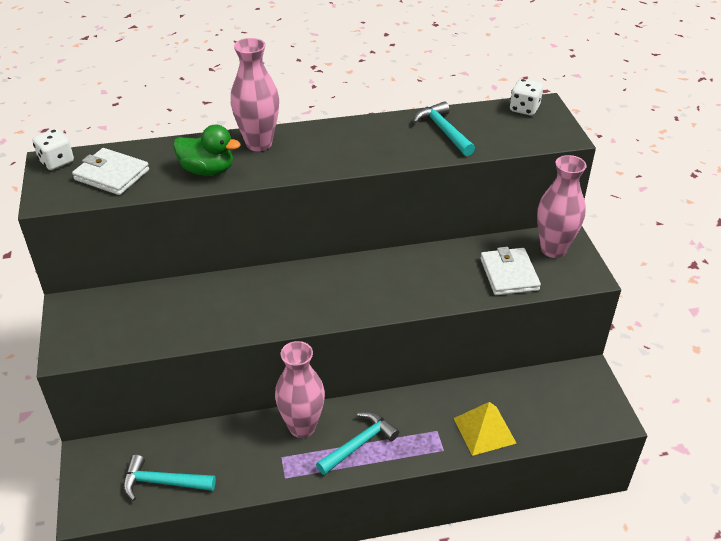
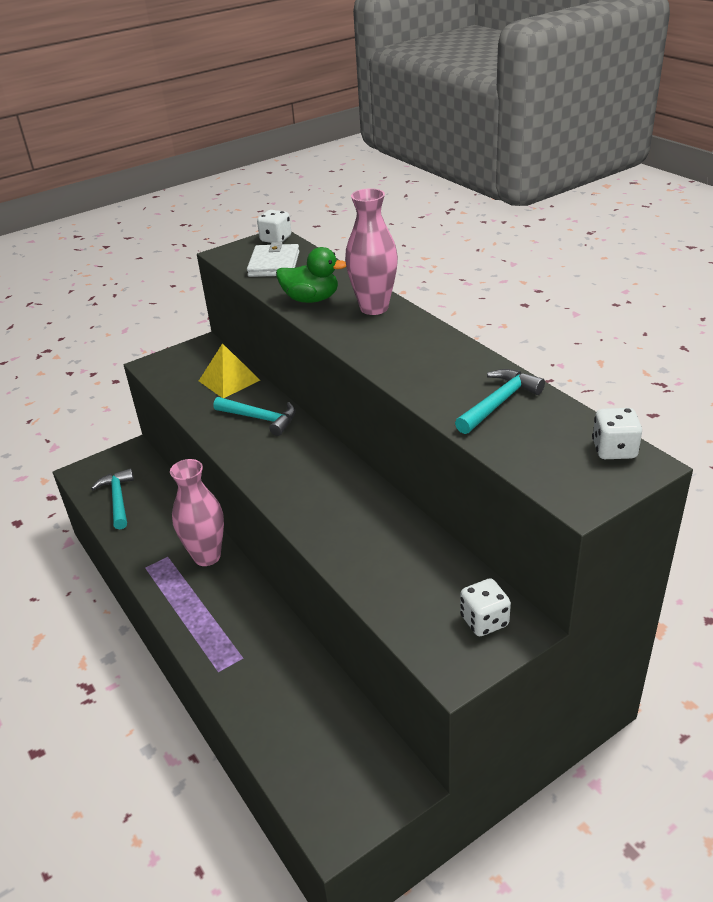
camera: 70 degrees right, 5 degrees down
(207, 170) = (311, 299): green duck -> green duck turned 75 degrees counterclockwise
(359, 444) = (201, 603): turquoise hammer -> turquoise hammer (260, 418)
(484, 430) = (259, 699): yellow pyramid -> yellow pyramid (229, 380)
(509, 274) = (406, 591): white wallet -> none
(553, 249) = (484, 621): pink vase -> white dice

